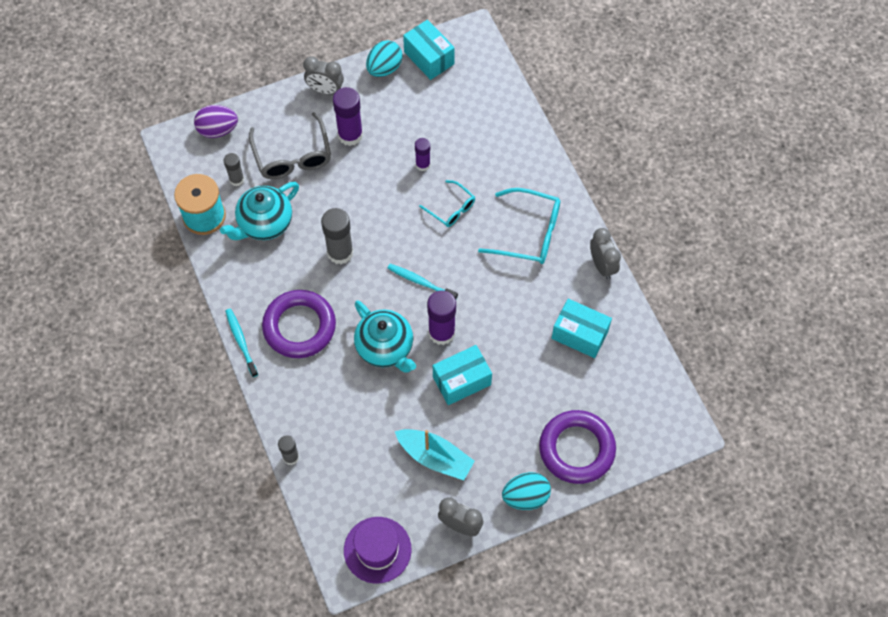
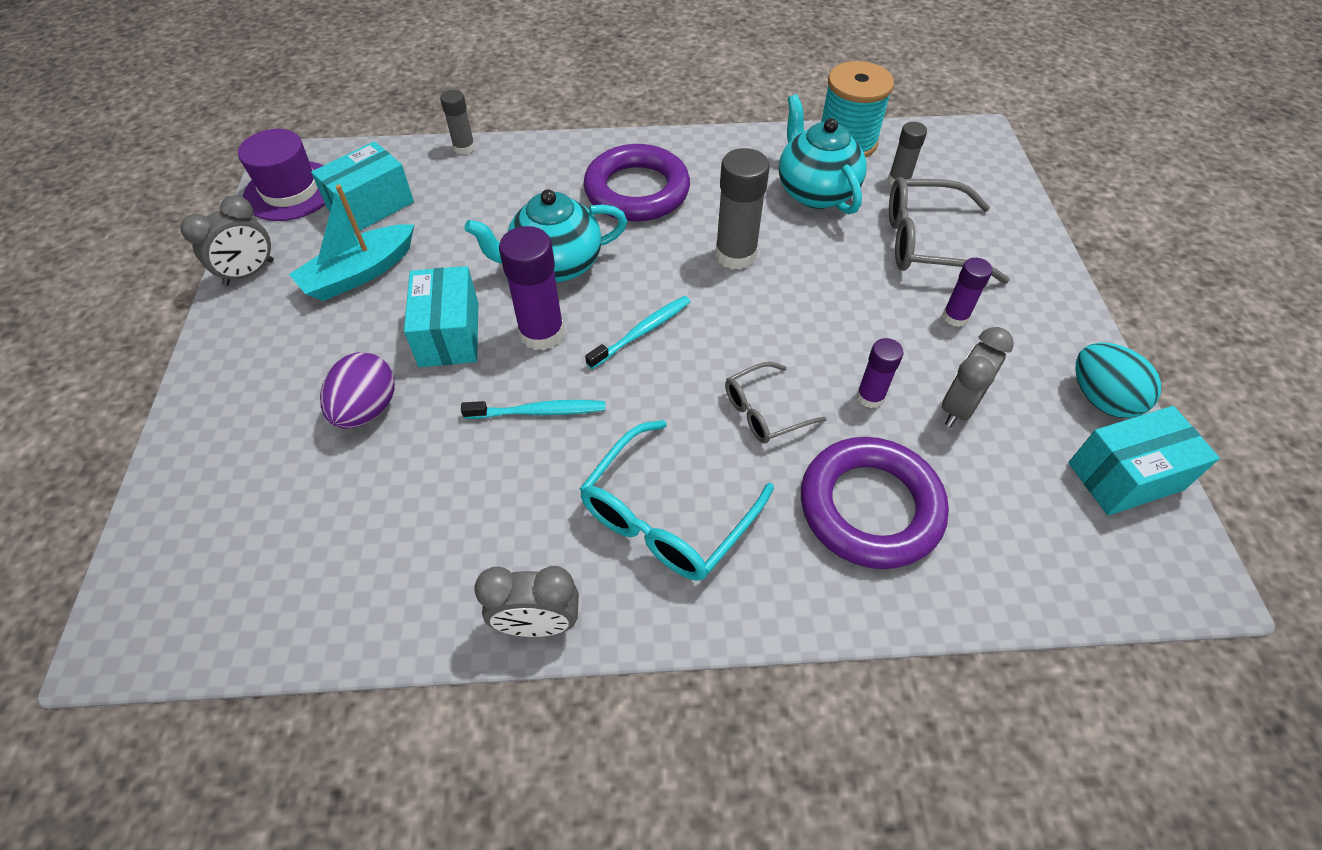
camera: 110 degrees right, 10 degrees down
(218, 130) = (991, 179): purple egg -> purple egg (367, 409)
(241, 341) = (644, 139): turquoise toothbrush -> turquoise toothbrush (538, 412)
(325, 90) = (1056, 308): grey clock -> grey clock (958, 407)
(350, 135) = (955, 317): purple glue stick -> purple glue stick, size x0.58
(451, 209) = (764, 411): turquoise glasses -> grey glasses
(525, 497) = (222, 355): turquoise egg -> none
(576, 449) = (234, 445): purple ring -> purple ring (870, 507)
(579, 334) = (422, 526): turquoise box -> turquoise box (371, 206)

